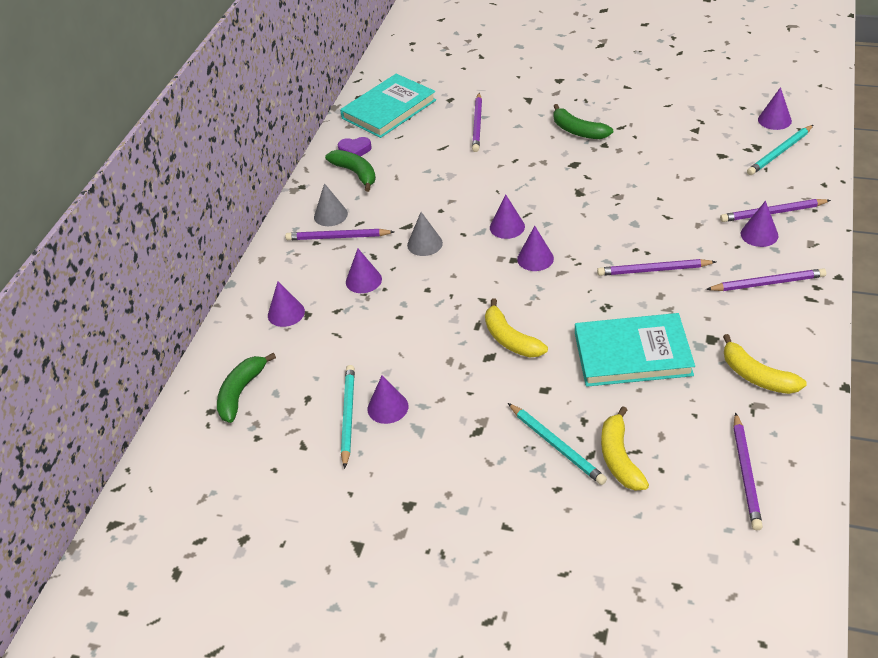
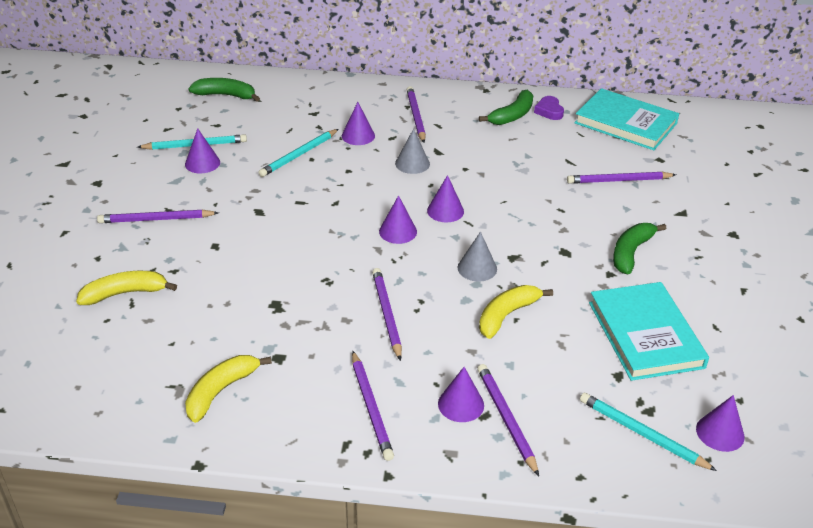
camera: 75 degrees right, 5 degrees down
(286, 313) = (315, 103): purple cone -> none
(330, 215) = (446, 109): grey cone -> grey cone (477, 268)
(510, 339) = (281, 222): yellow banana -> yellow banana (507, 315)
(556, 445) = (146, 255): turquoise pencil -> turquoise pencil (299, 155)
(632, 354) = (258, 300): turquoise book -> turquoise book (645, 334)
(745, 473) = (90, 377): purple pencil -> purple pencil (156, 219)

